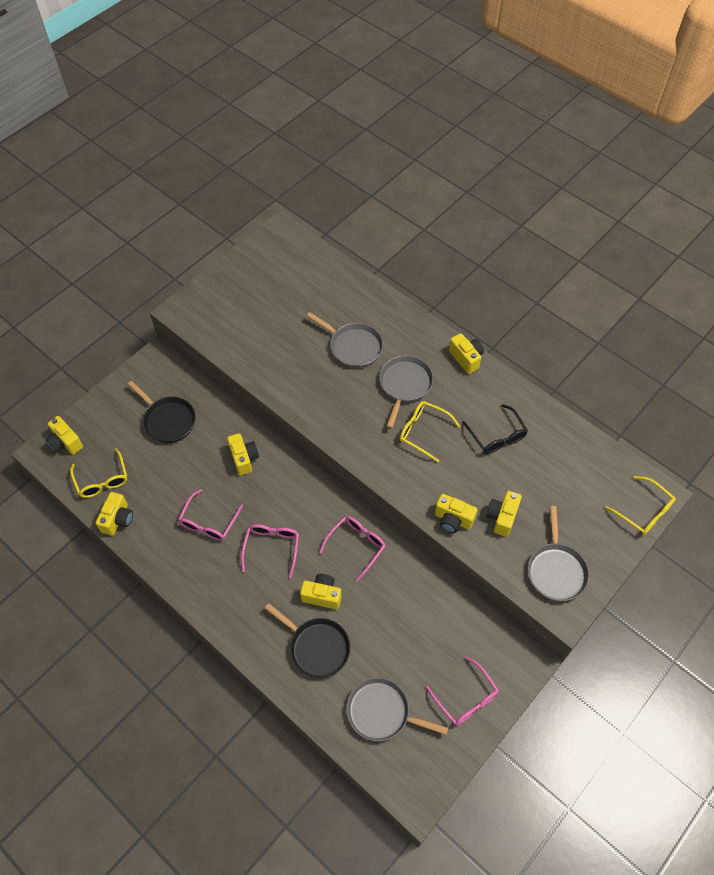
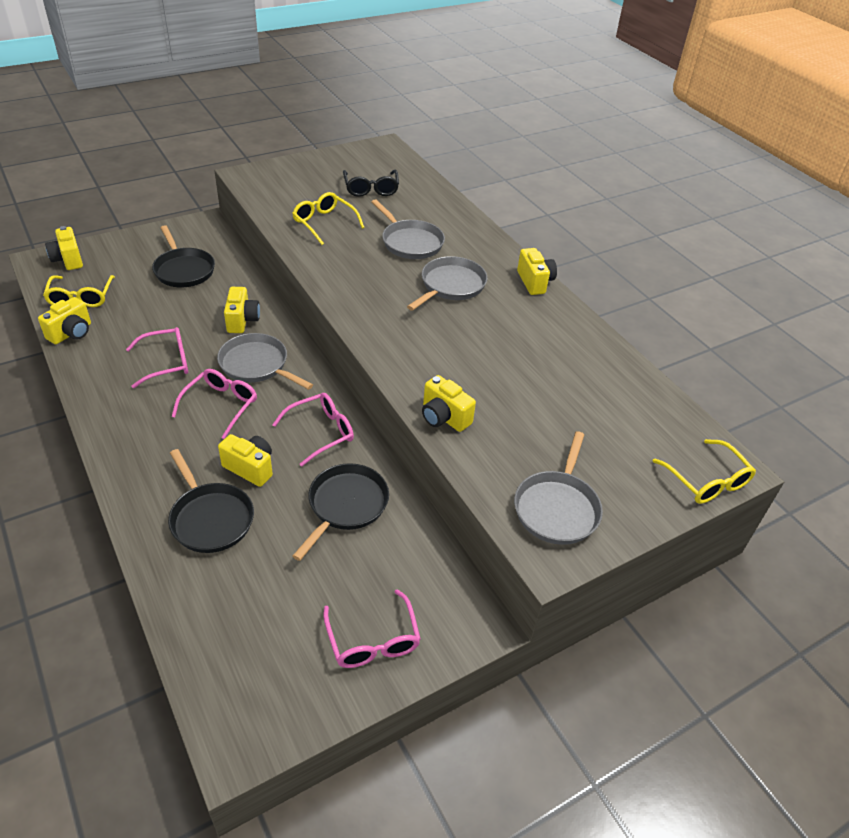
camera: 15 degrees right, 15 degrees down
(209, 522) = (166, 363): pink glasses -> pink glasses turned 150 degrees counterclockwise
(382, 712) = (250, 618): grey pan -> grey pan (257, 365)
(402, 602) = (345, 505): none -> black pan
(423, 432) = (451, 329): yellow glasses -> yellow glasses (324, 223)
(497, 436) = (539, 356): black glasses -> black glasses (371, 189)
(502, 517) = (508, 433): yellow camera -> none

